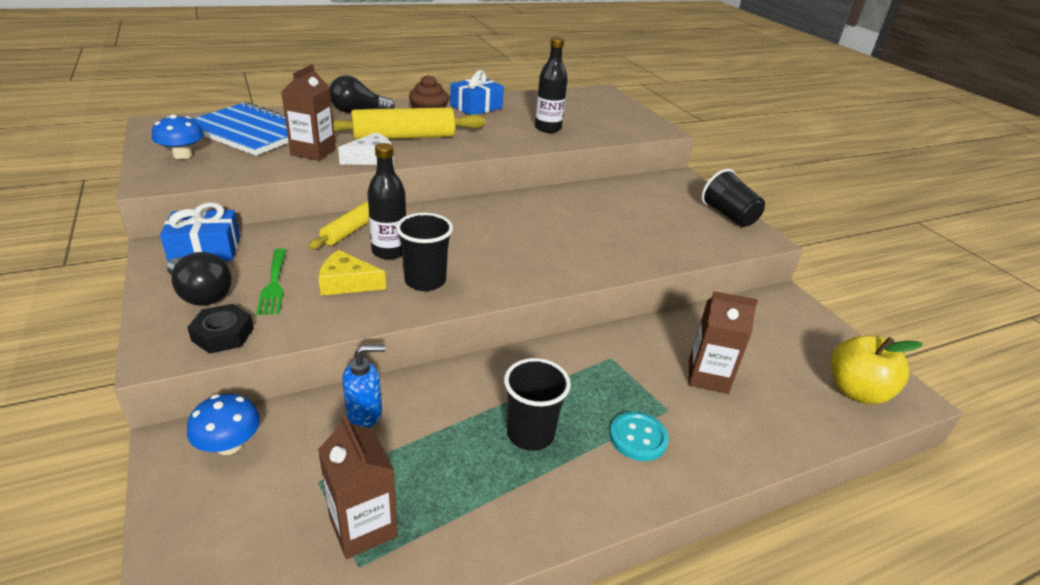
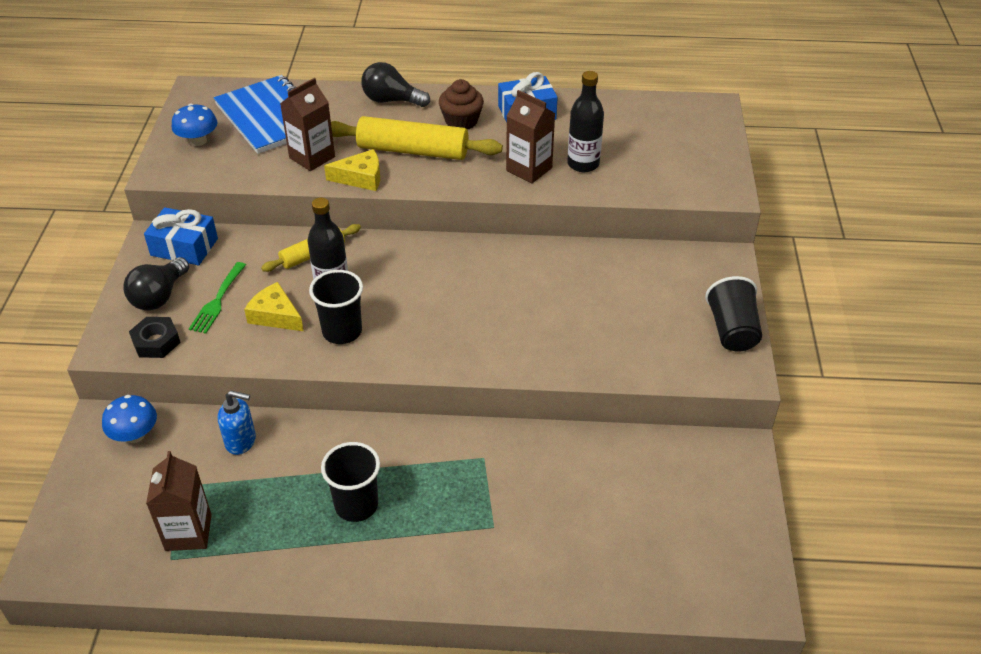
camera: 30 degrees right, 10 degrees up
(201, 294) = (159, 296): black light bulb -> black light bulb turned 45 degrees clockwise
(372, 159) = (361, 178): white cheese -> yellow cheese
(638, 437) = (444, 542): turquoise button -> none
(708, 376) = (562, 508): brown carton -> brown carton (529, 169)
(856, 391) = (706, 576): yellow apple -> none

